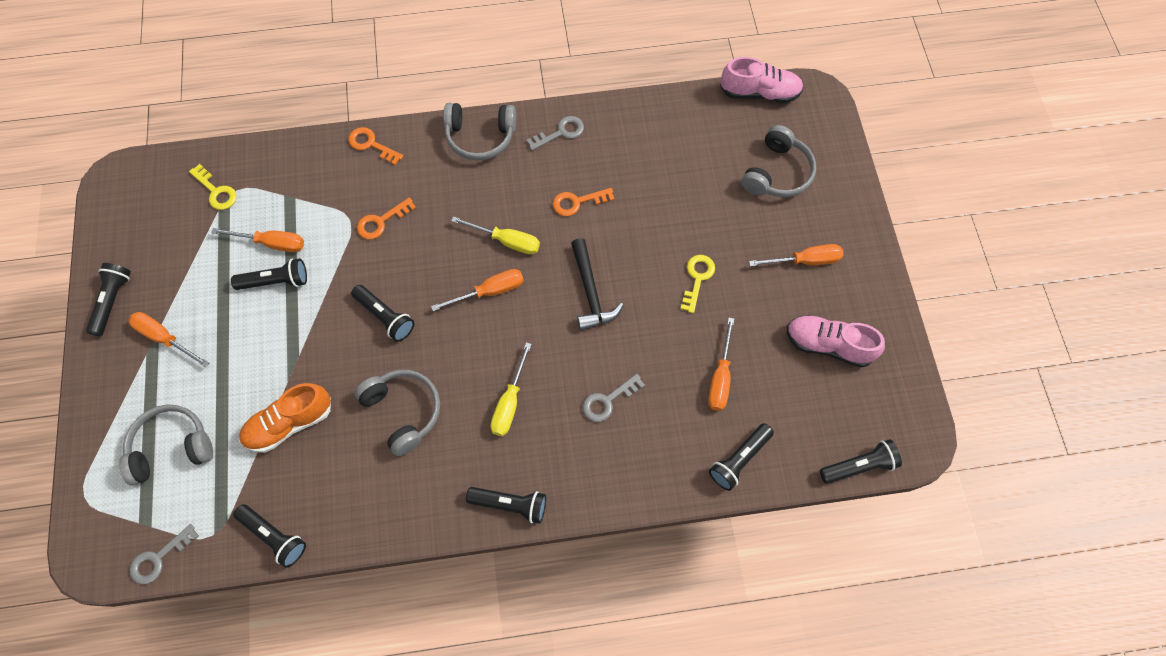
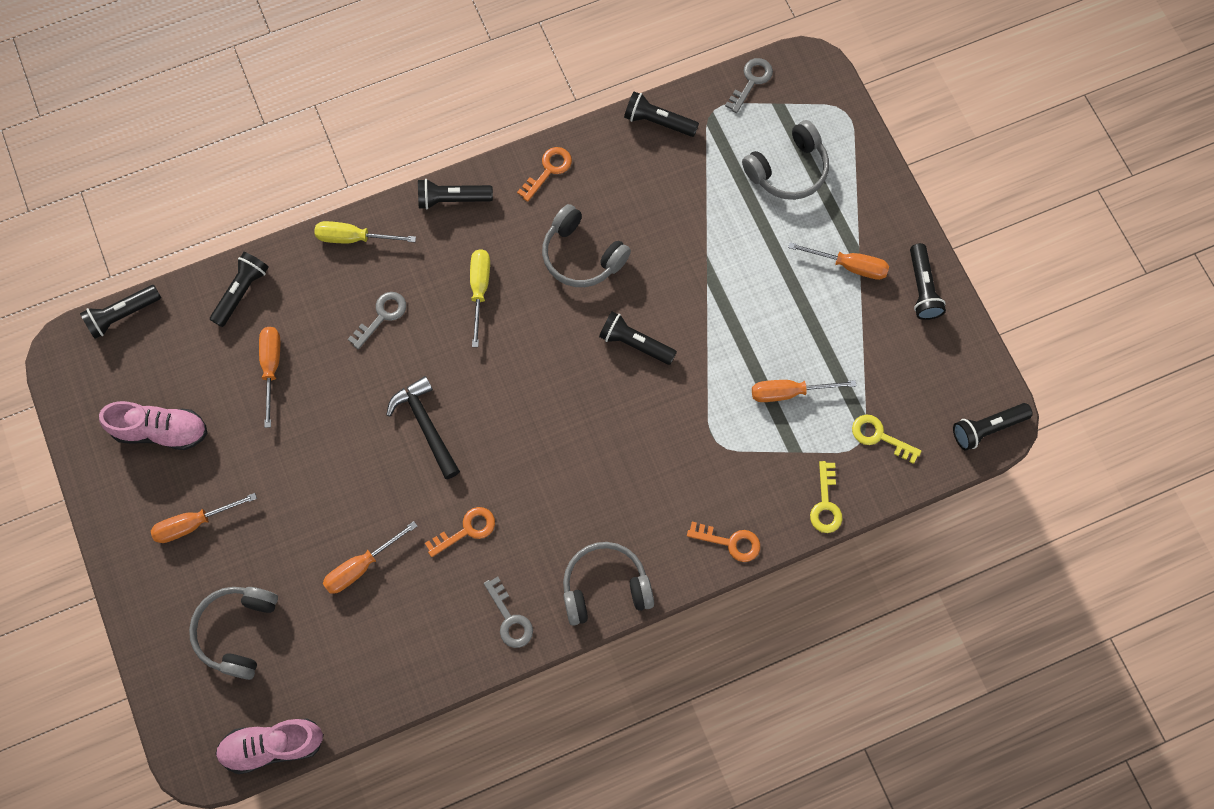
camera: 165 degrees right, 5 degrees up
(275, 281) = (765, 351): black flashlight -> black flashlight (987, 428)
(289, 423) = (687, 218): orange shoe -> none
(381, 221) = (680, 448): orange key -> orange key (548, 170)
(490, 291) = (534, 398): orange screwdriver -> orange screwdriver (361, 566)
(506, 241) = (533, 461): yellow screwdriver -> yellow screwdriver (354, 238)
(561, 132) = (510, 619): grey key -> grey key turned 75 degrees counterclockwise
(697, 278) = (312, 471): yellow key -> yellow key (825, 504)

